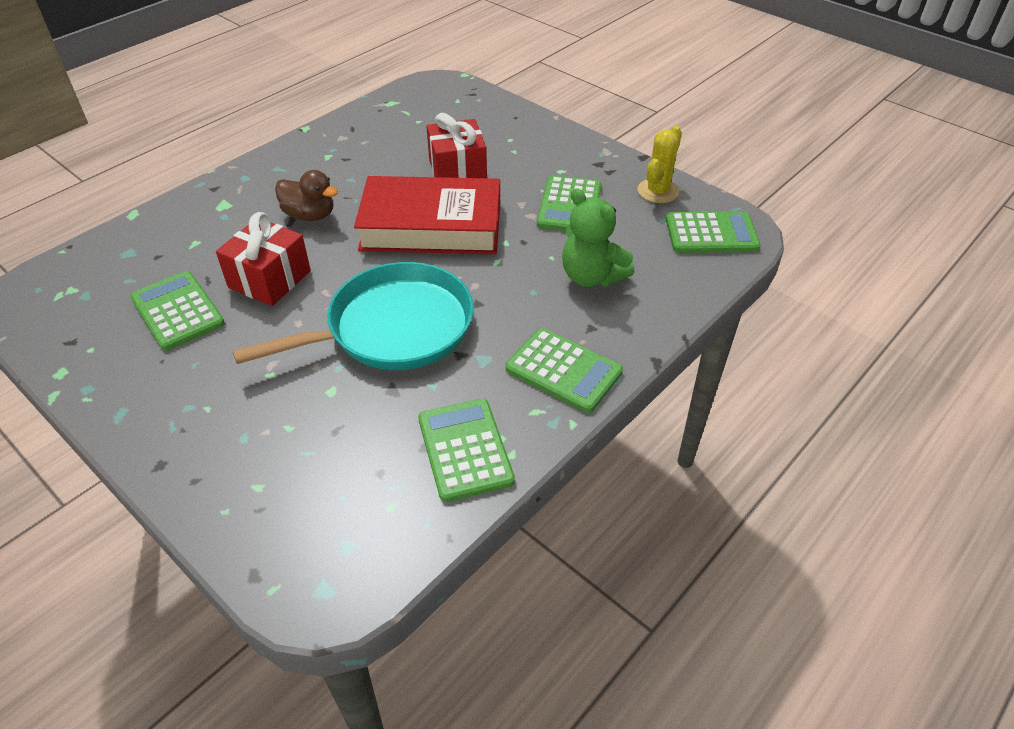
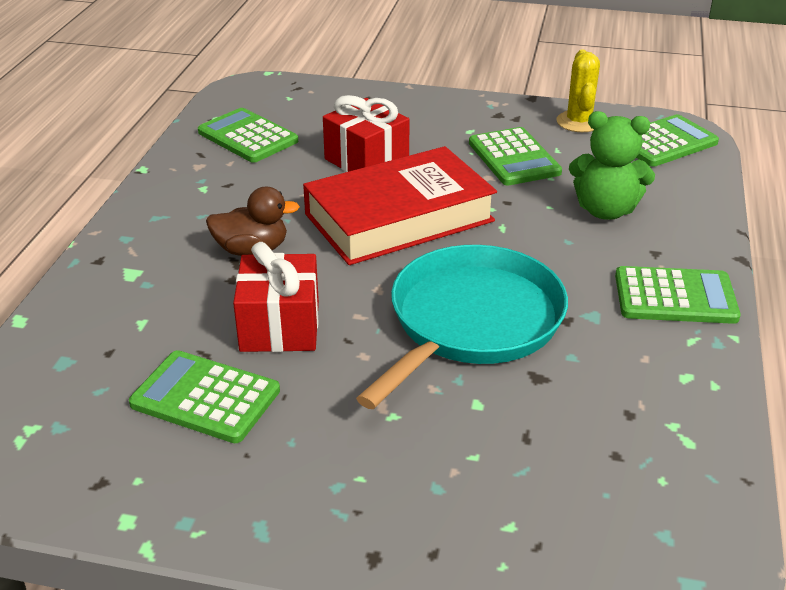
camera: 30 degrees left, 10 degrees down
(465, 450) = (670, 399): green calculator -> green calculator (247, 137)

